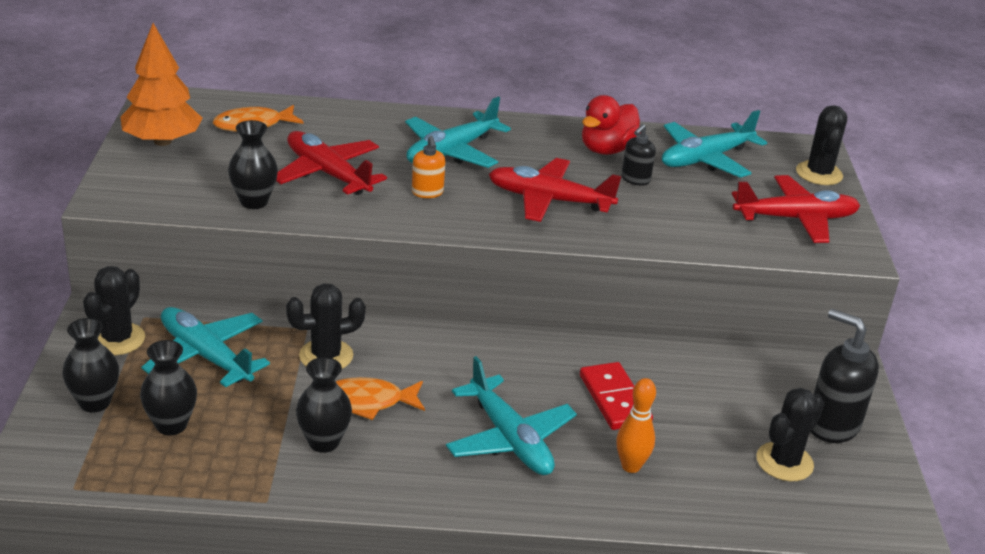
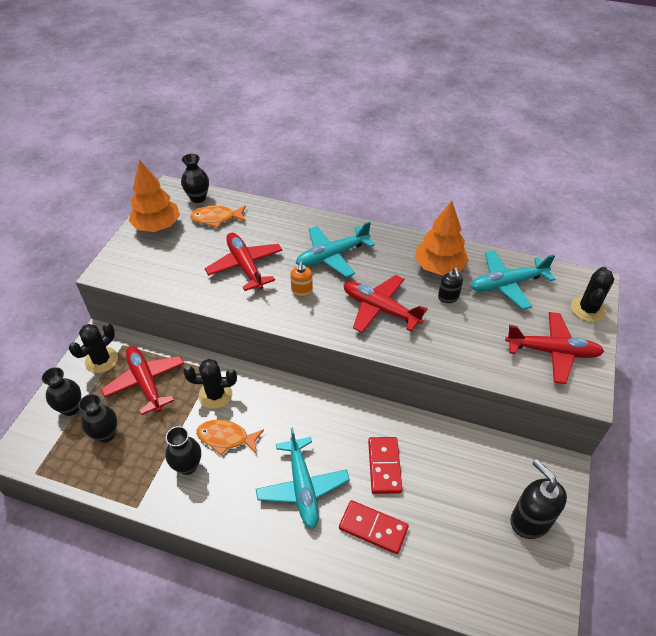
camera: 20 degrees right, 15 degrees up
(205, 356) = (145, 382): turquoise plane -> red plane
(254, 202) = (190, 285): black vase -> black vase (198, 198)
(607, 149) = (439, 266): red duck -> orange tree
(631, 466) = (373, 528): orange bowling pin -> red domino
(635, 179) = (448, 297): black soap dispenser -> black soap dispenser turned 60 degrees counterclockwise
(784, 462) = (482, 547): black cactus -> none

